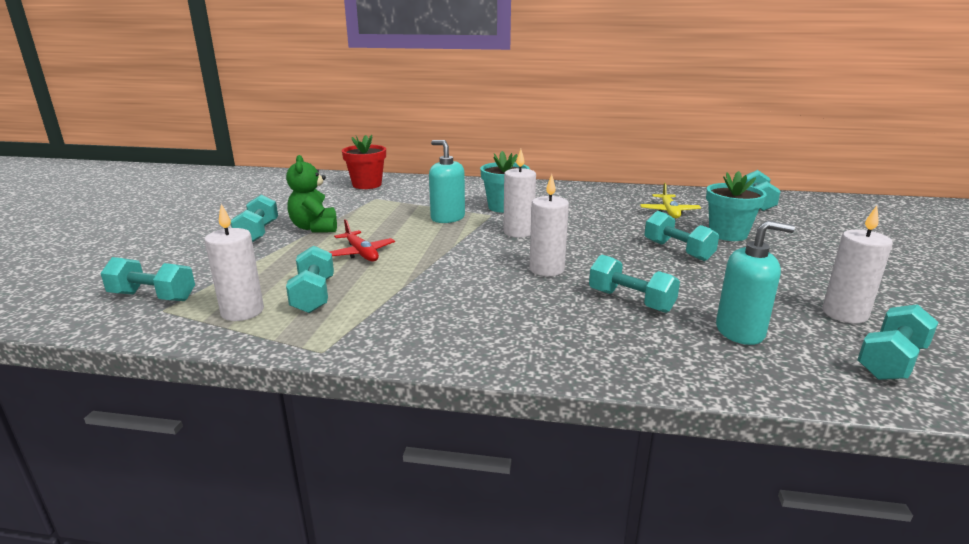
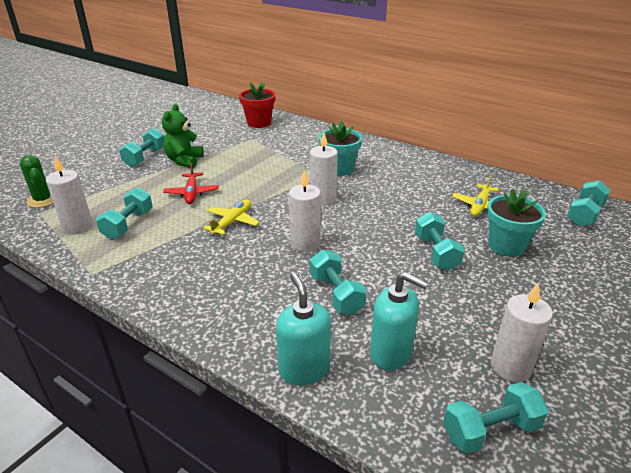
camera: 25 degrees right, 10 degrees up
(153, 297) = (43, 200): turquoise dumbbell -> green cactus
(443, 268) = (232, 222): none -> yellow plane
(447, 218) = (284, 171): turquoise soap dispenser -> turquoise soap dispenser (304, 369)

